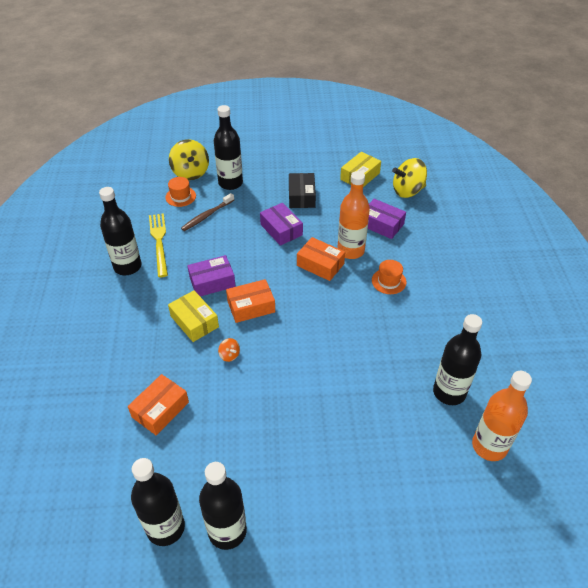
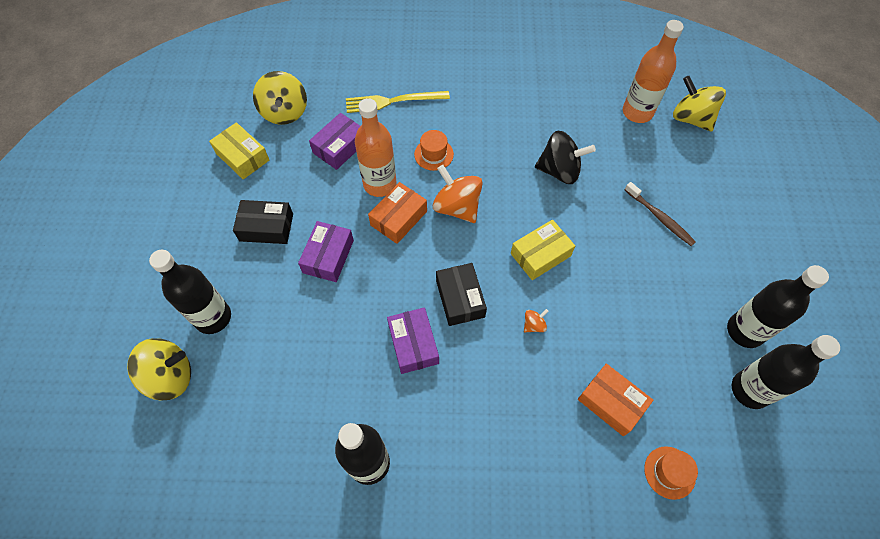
camera: 85 degrees left, 15 degrees up
(159, 242) = (324, 419): yellow fork -> yellow fork (393, 101)
(180, 196) = (226, 390): orange hat -> orange hat (669, 472)
(194, 321) = (480, 366): yellow box -> yellow box (540, 255)
(207, 215) = (279, 351): brown toothbrush -> brown toothbrush (660, 218)
(251, 306) = (460, 298): orange box -> black box
(281, 230) = (328, 256): purple box -> purple box turned 45 degrees counterclockwise
(337, 300) = (457, 207): none -> orange spinning top
(392, 373) = (559, 171): none -> black spinning top
(449, 392) = (581, 129): black bottle -> none
(498, 504) = (691, 118): none -> yellow spinning top

